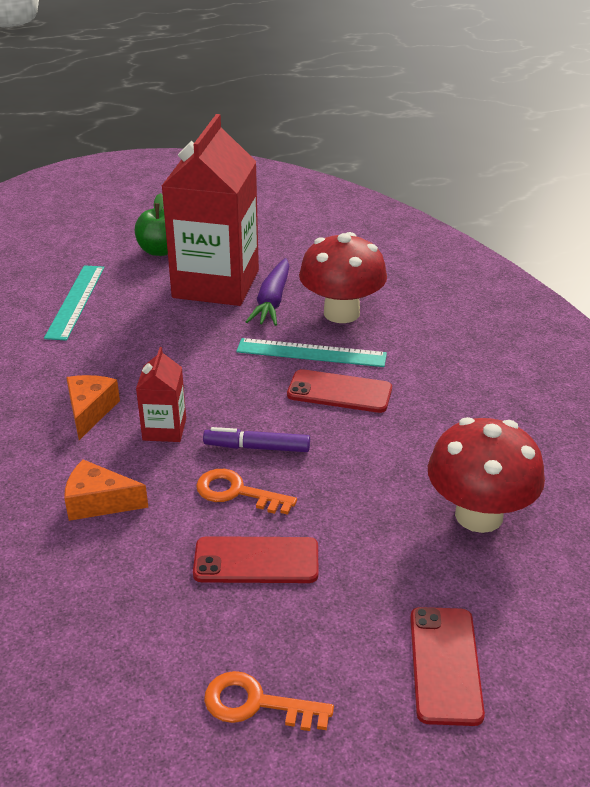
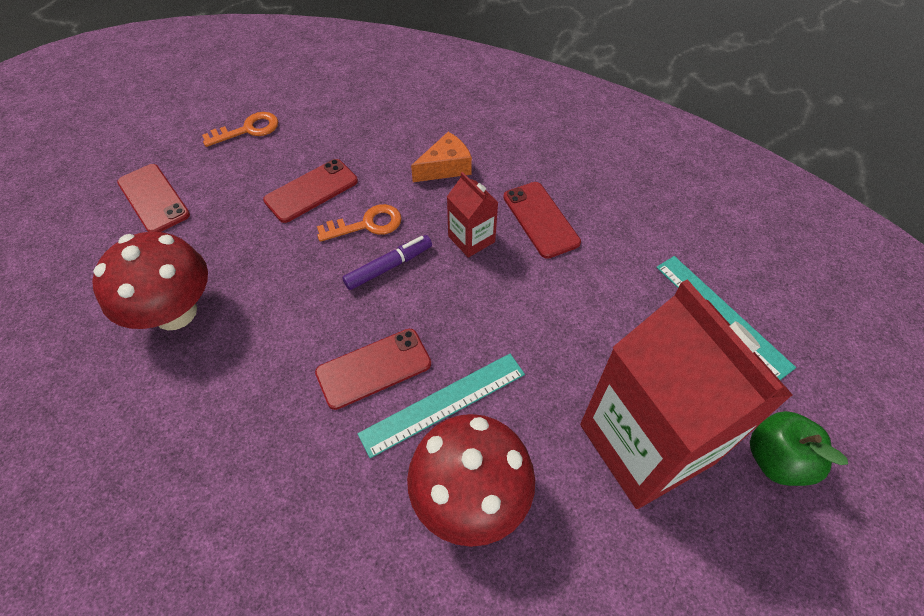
camera: 140 degrees right, 20 degrees up
(90, 411) = (540, 219): orange cheese -> red phone
(272, 301) = (559, 459): purple carrot -> none

